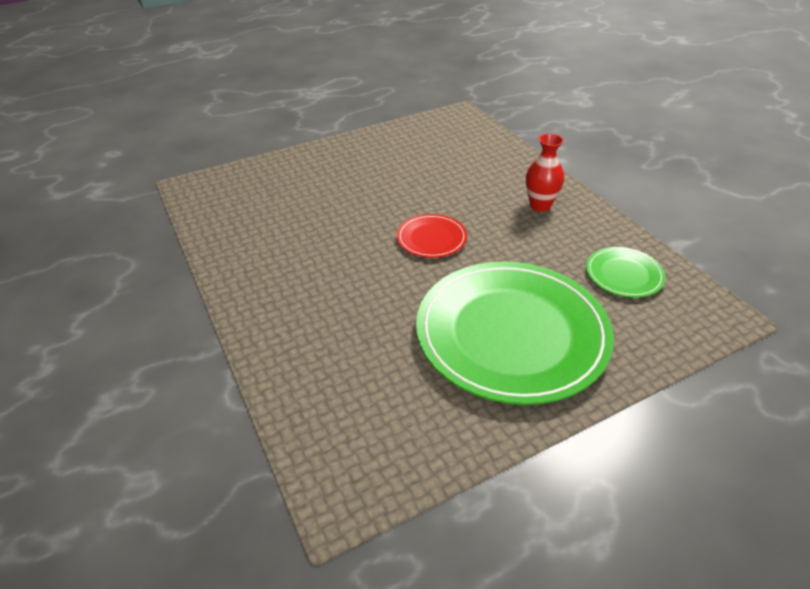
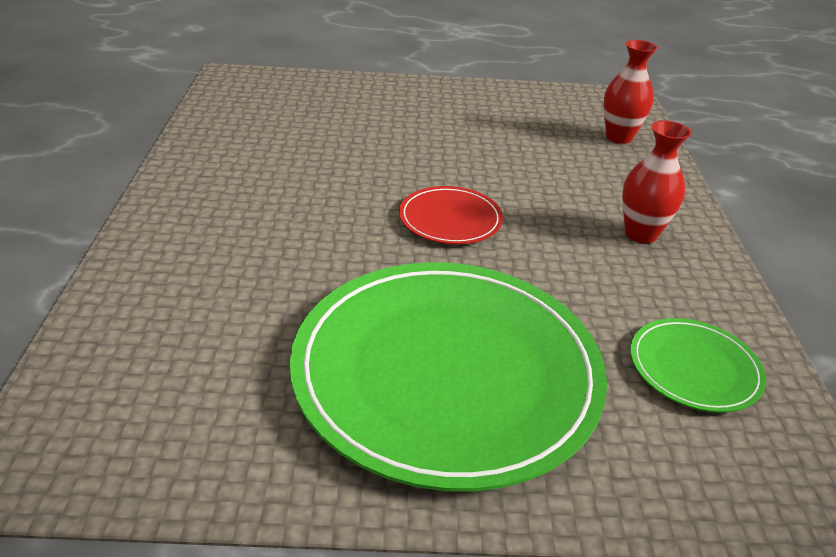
camera: 25 degrees right, 5 degrees down
(479, 144) = (619, 137): none -> red vase

